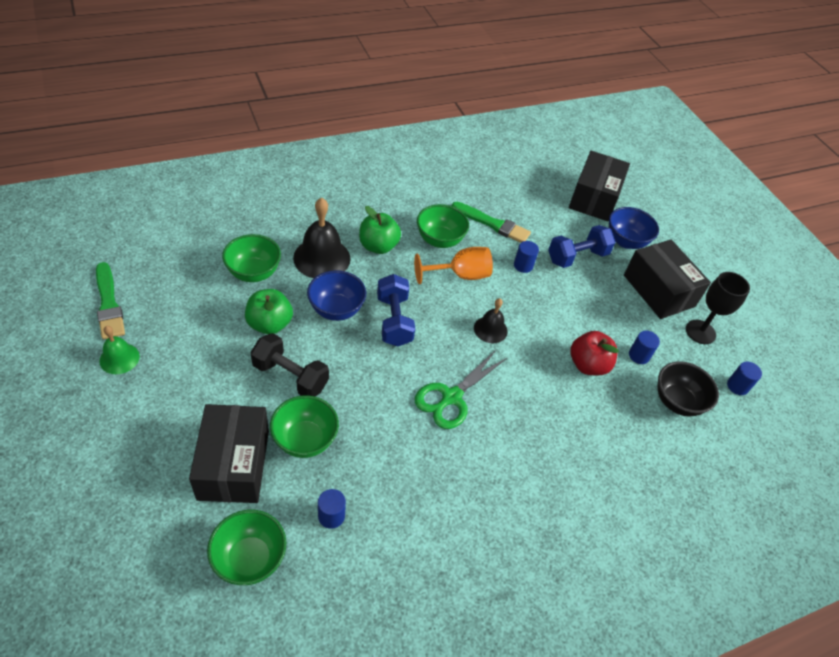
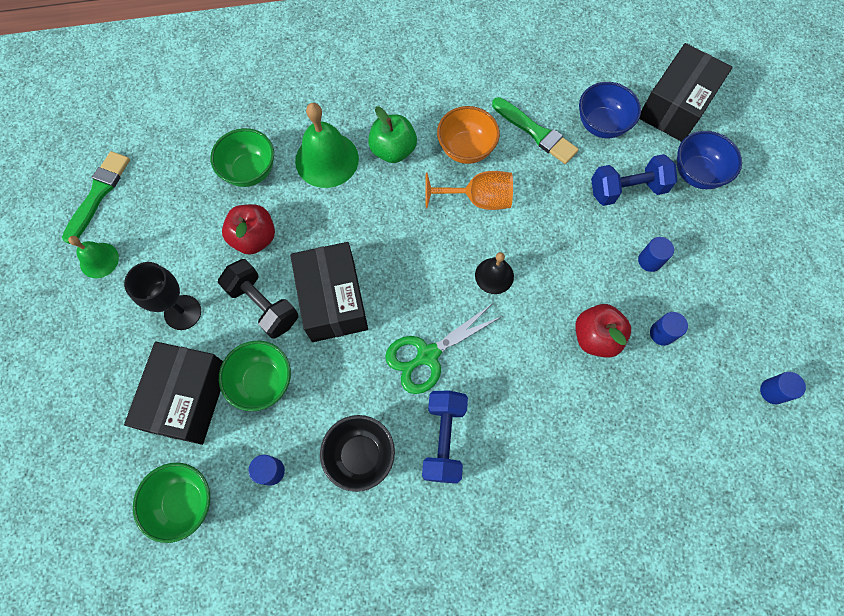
camera: 20 degrees right, 20 degrees up
(109, 304) = (98, 194): green brush -> green brush turned 150 degrees counterclockwise
(269, 324) = (254, 238): green apple -> red apple
(322, 258) = (327, 159): black bell -> green bell
(336, 310) = (328, 229): blue bowl -> blue bowl (601, 125)
(394, 320) = (388, 250): blue dumbbell -> blue dumbbell (444, 439)
(439, 240) = (466, 149): green bowl -> orange bowl
(523, 265) = (556, 194): blue cylinder -> blue cylinder (650, 260)
(658, 290) = (716, 248): black box -> black box (333, 300)
(677, 402) = (689, 400): black bowl -> black bowl (360, 455)
(700, 332) = (751, 312): black goblet -> black goblet (183, 312)

